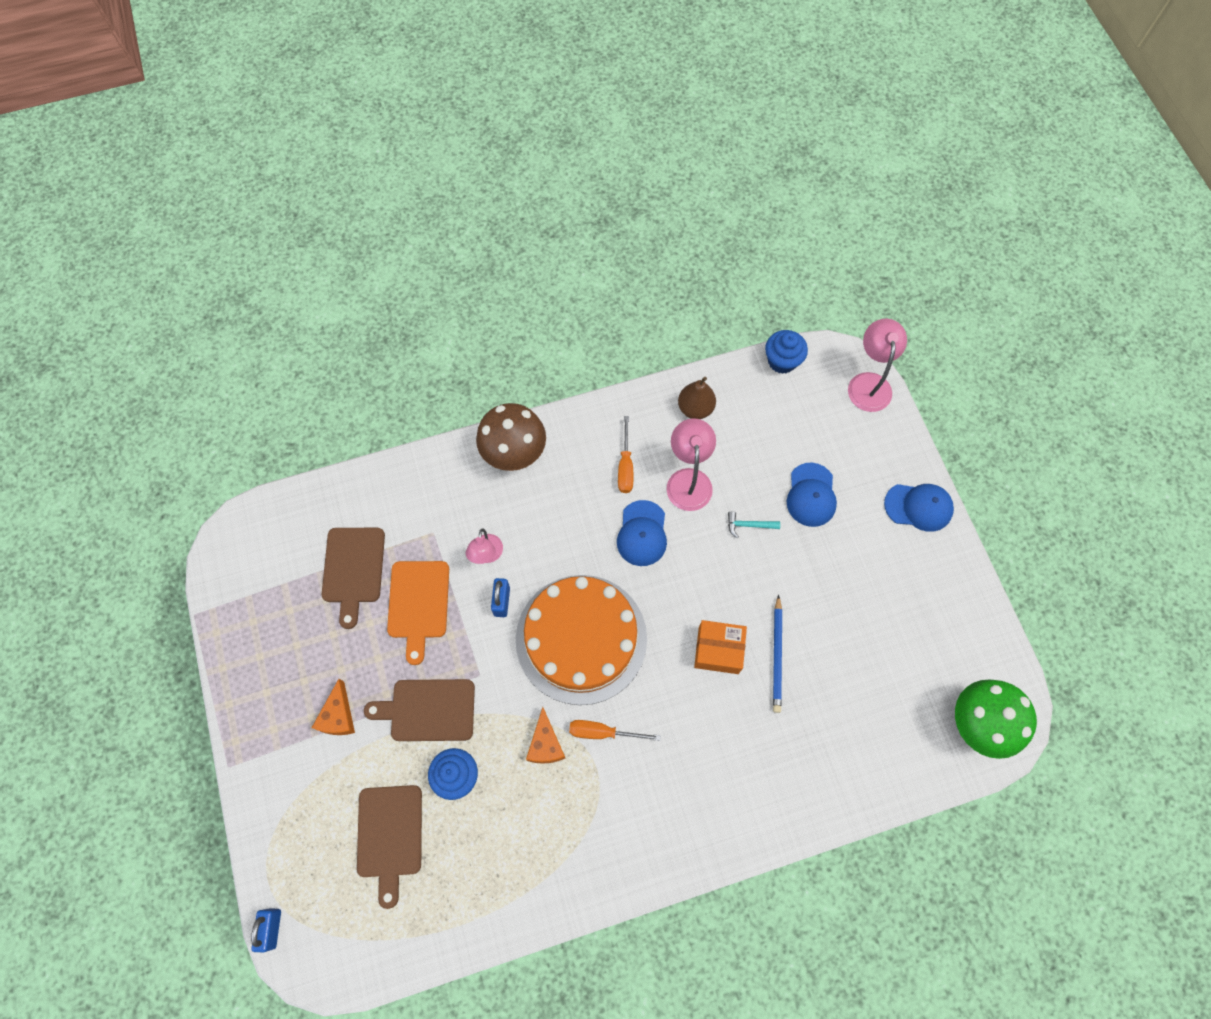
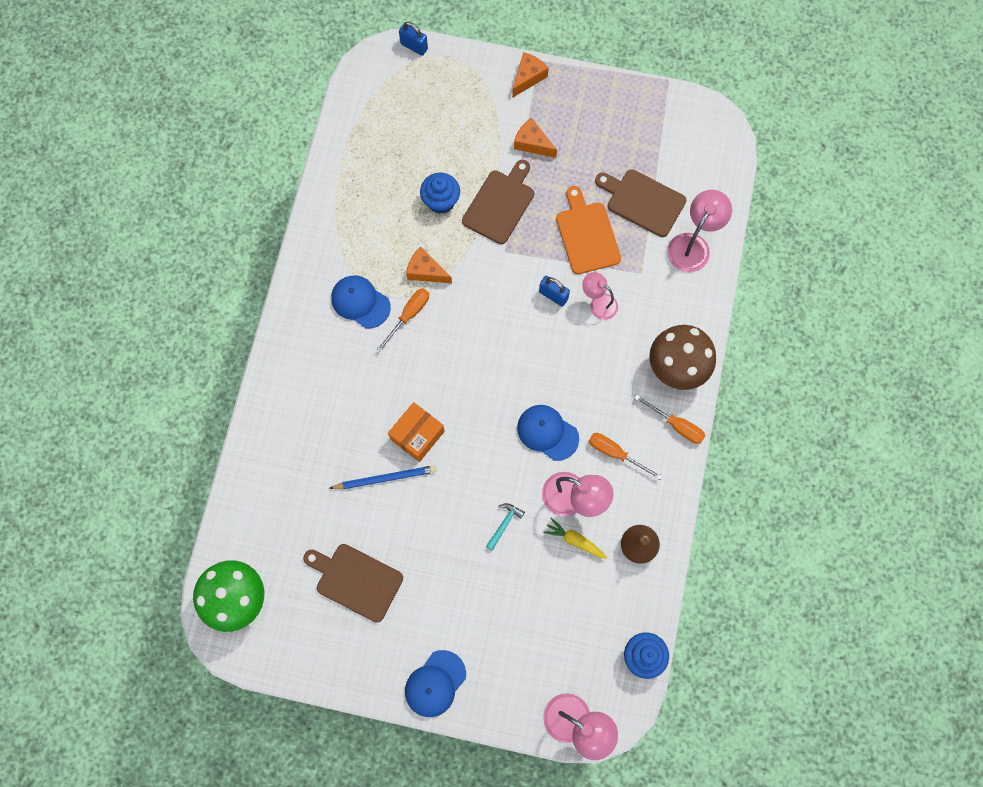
camera: 120 degrees right, 5 degrees up
(256, 766) = (528, 77): none -> orange cheese
(378, 500) = (693, 245): none -> pink lamp
(390, 836) = (427, 140): brown cutting board -> brown cutting board (356, 580)
(418, 604) = (587, 235): orange cutting board -> orange cutting board turned 45 degrees clockwise
(568, 429) = (676, 425): none -> orange screwdriver
(581, 638) = (489, 338): orange cake -> none
(724, 459) = (575, 540): none -> yellow carrot
(777, 655) = (385, 478): blue pencil -> blue pencil turned 135 degrees clockwise
(811, 495) = (500, 595): blue cap -> blue cap (360, 302)

